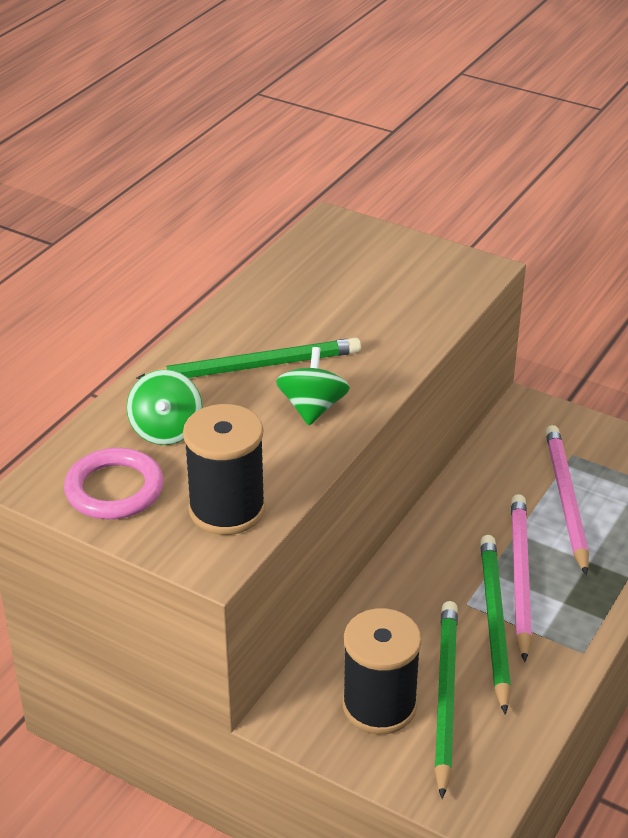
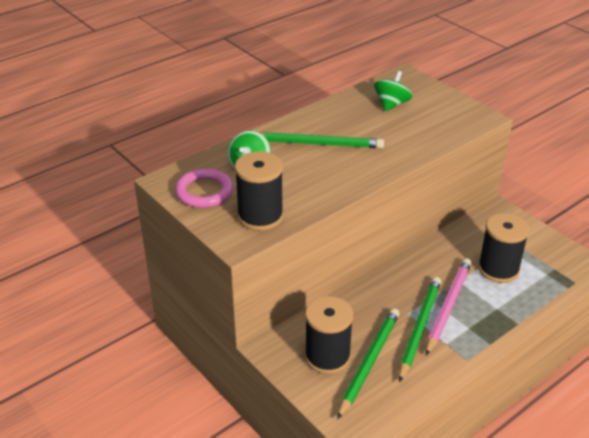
camera: 20 degrees right, 0 degrees up
(312, 408) = (339, 173): green spinning top -> green spinning top (391, 104)
(565, 500) = (498, 269): pink pencil -> black spool

